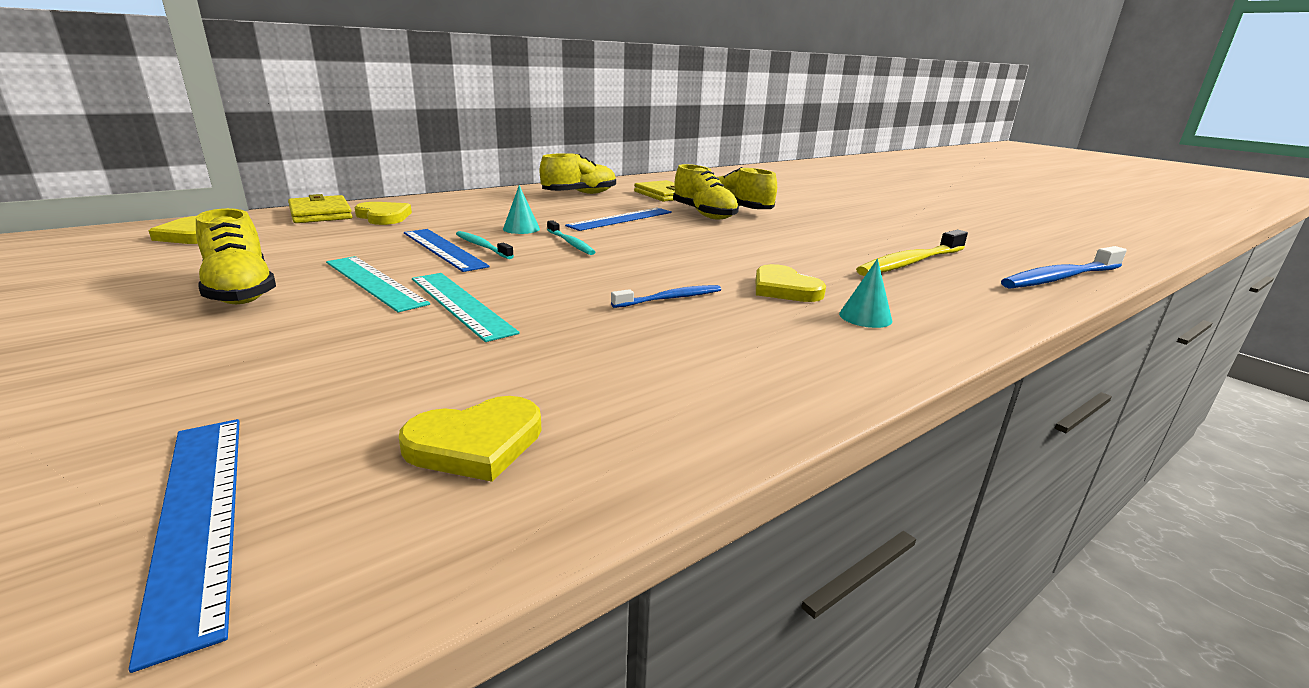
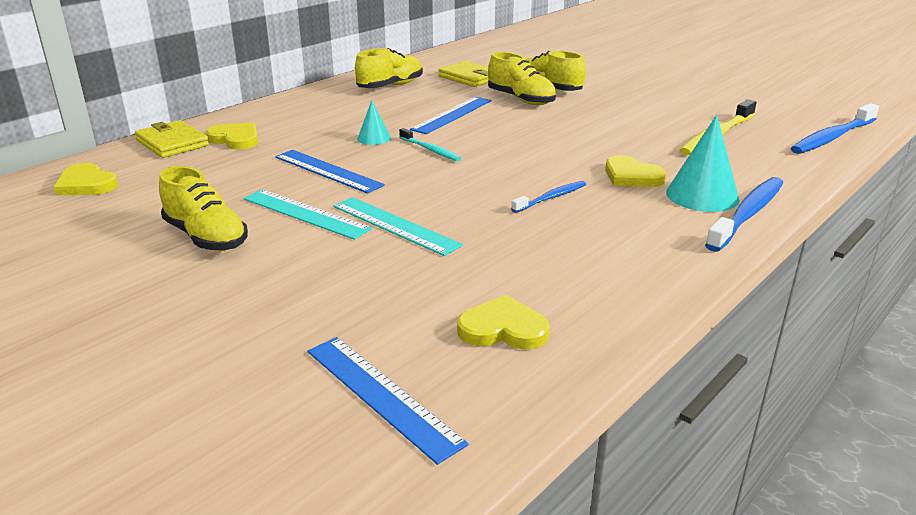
camera: 10 degrees left, 5 degrees up
(476, 443) = (503, 329): yellow heart -> yellow heart turned 135 degrees counterclockwise
(482, 246) = (358, 163): turquoise toothbrush -> none
(865, 317) = (702, 195): turquoise cone -> turquoise cone, size x1.80
(919, 344) = (748, 214): none -> blue toothbrush

